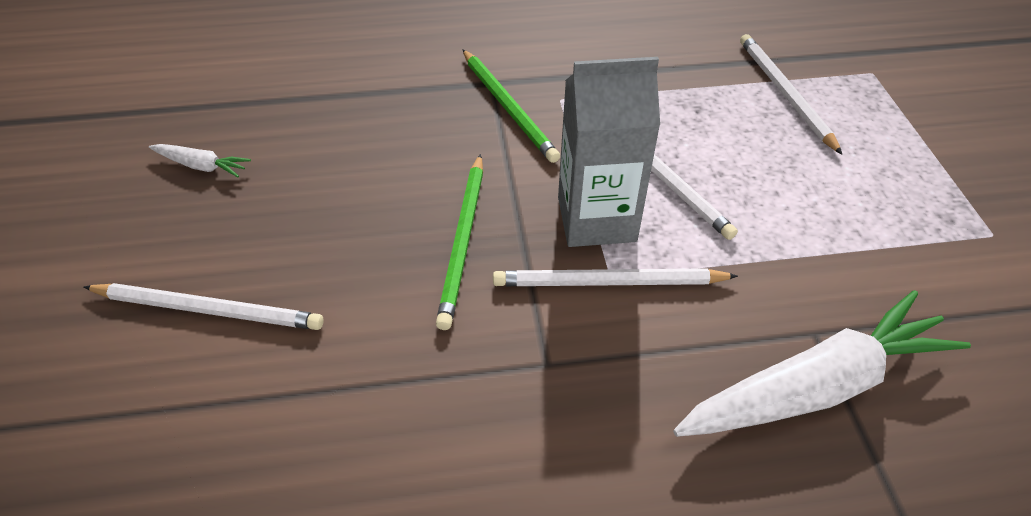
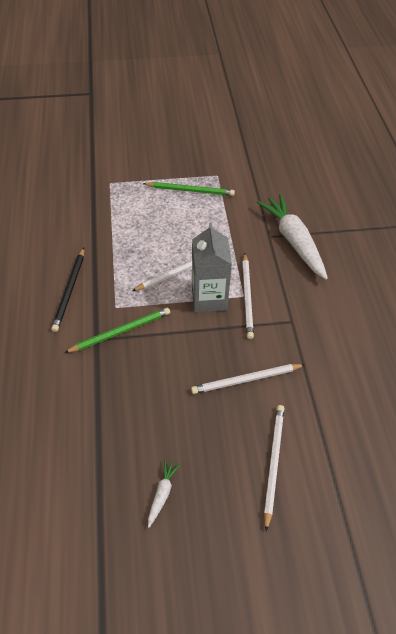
camera: 90 degrees left, 5 degrees up
(463, 241) = (224, 352): green pencil -> green pencil (190, 190)
(589, 48) = (69, 290): none -> black pencil
(784, 93) = (122, 216): white pencil -> white pencil (246, 380)

